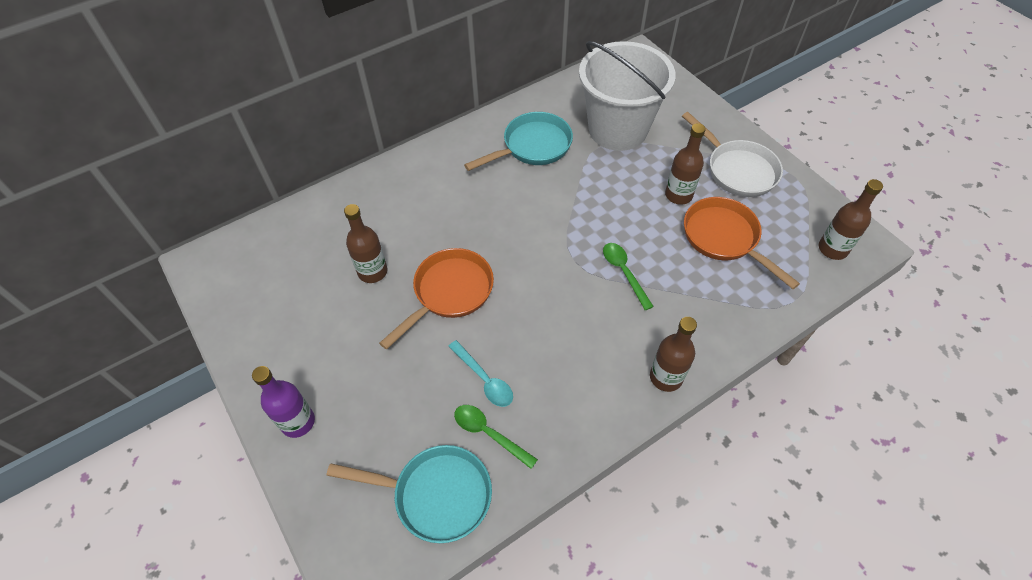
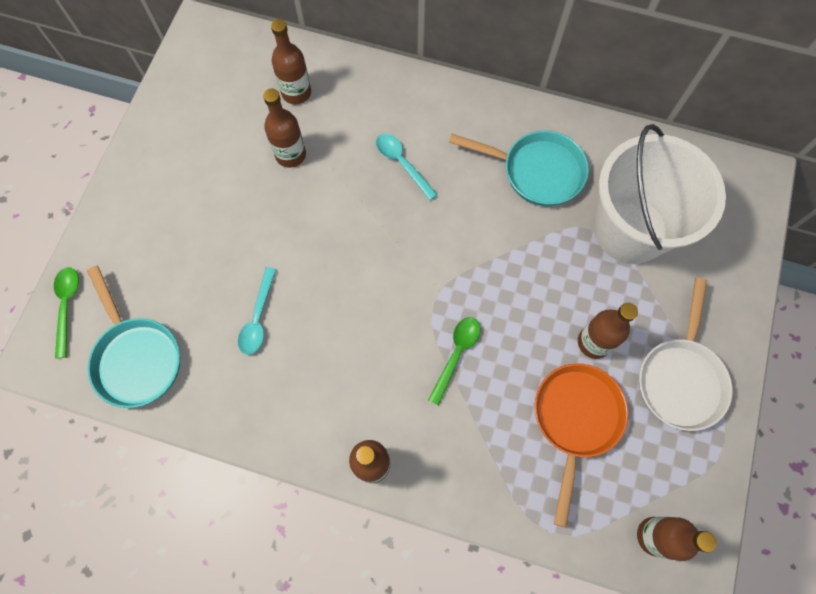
camera: 50 degrees right, 15 degrees up
(298, 422) = (124, 215): purple bottle -> none
(326, 236) = (296, 93): none -> brown bottle
(449, 293) = (317, 228): orange pan -> none
(451, 211) = (402, 163): none -> turquoise spoon
(489, 433) = (213, 358): green spoon -> green spoon (67, 306)

